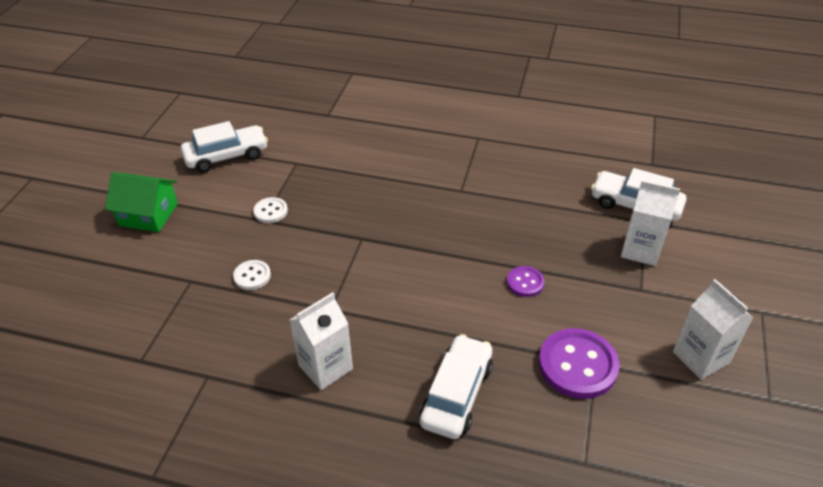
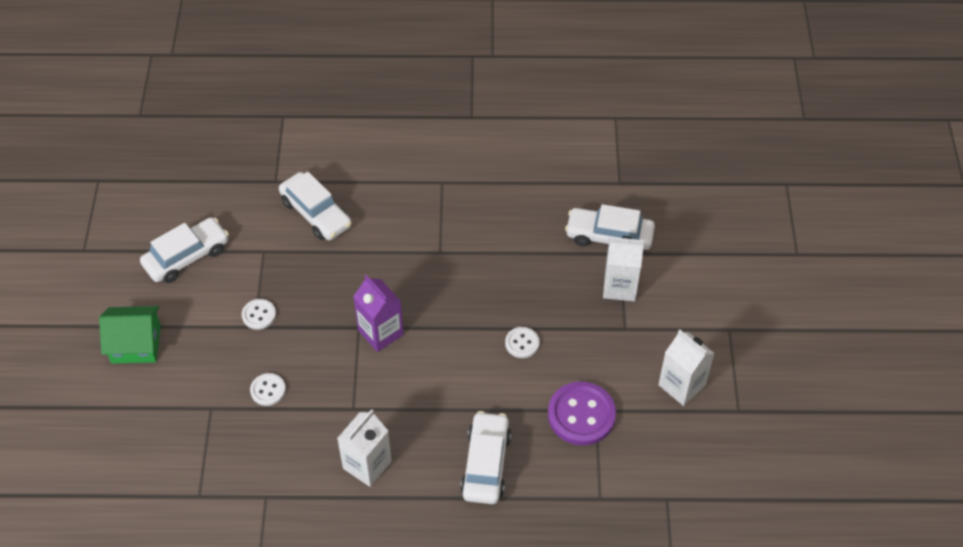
camera: 15 degrees left, 10 degrees up
(354, 143) = (316, 213): none -> white car
(382, 246) = (380, 332): none -> purple carton
(525, 282) = (522, 343): purple button -> white button

